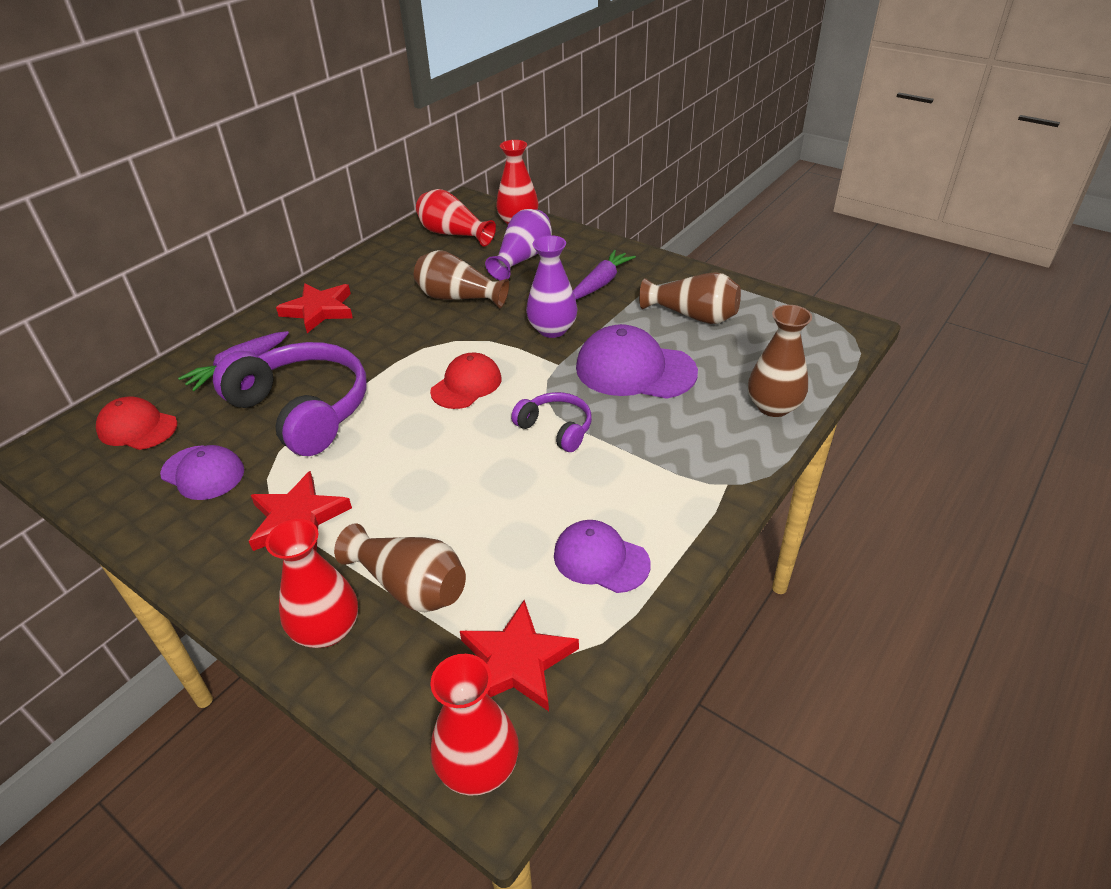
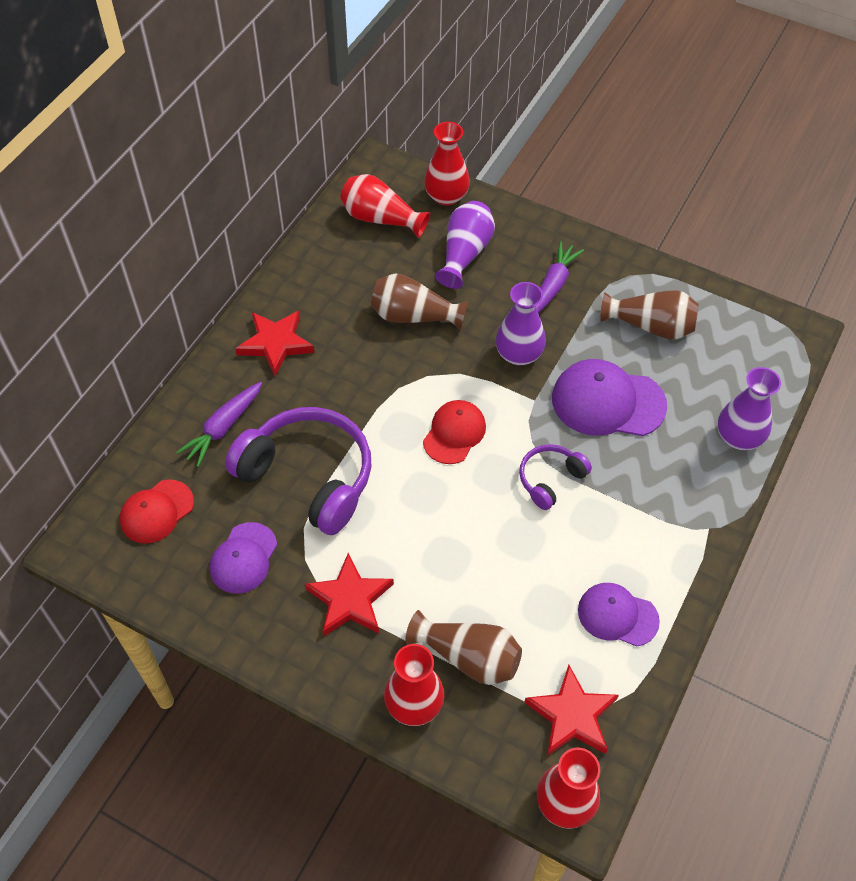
camera: 10 degrees left, 15 degrees up
(137, 427) = (156, 511): red cap -> red cap turned 60 degrees counterclockwise
(203, 473) = (243, 558): purple cap -> purple cap turned 90 degrees clockwise
(556, 428) = (550, 479): purple headphones -> purple headphones turned 75 degrees counterclockwise
(773, 406) = (738, 437): brown vase -> purple vase

